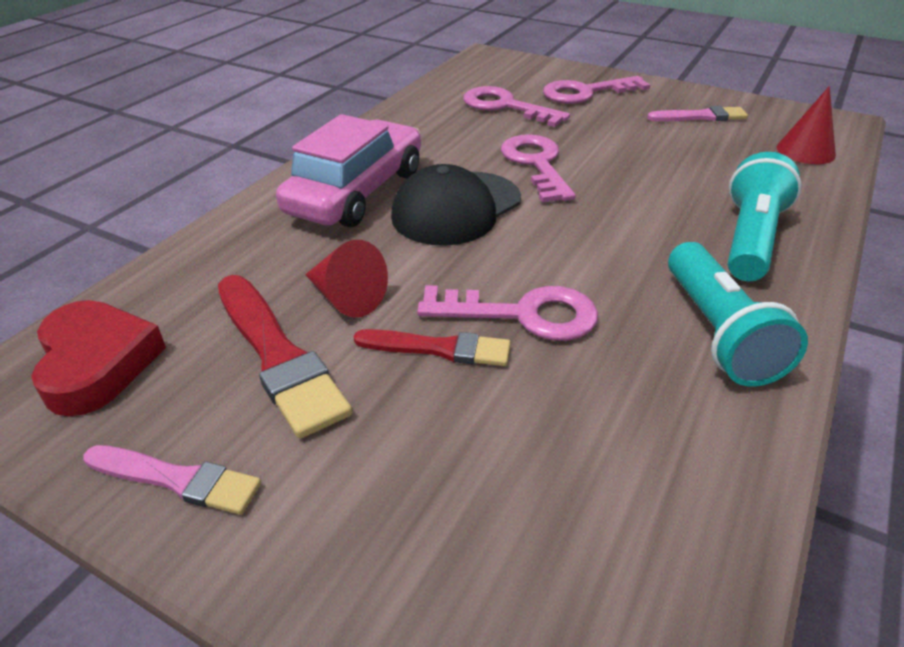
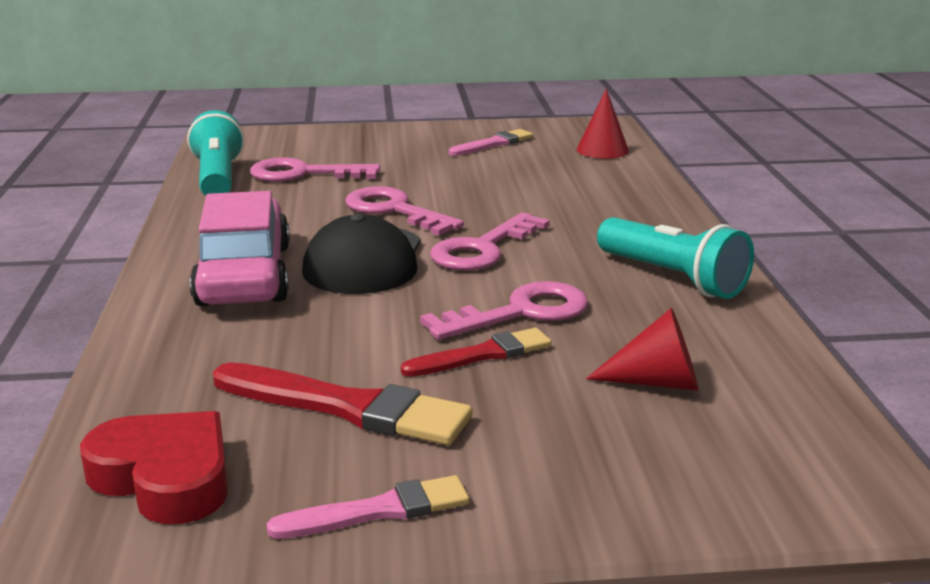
camera: 35 degrees left, 15 degrees down
(346, 298) = (352, 350): red cone -> red cone (656, 382)
(586, 93) = (368, 146): pink key -> pink key (482, 249)
(750, 239) = (629, 216): turquoise flashlight -> turquoise flashlight (218, 178)

